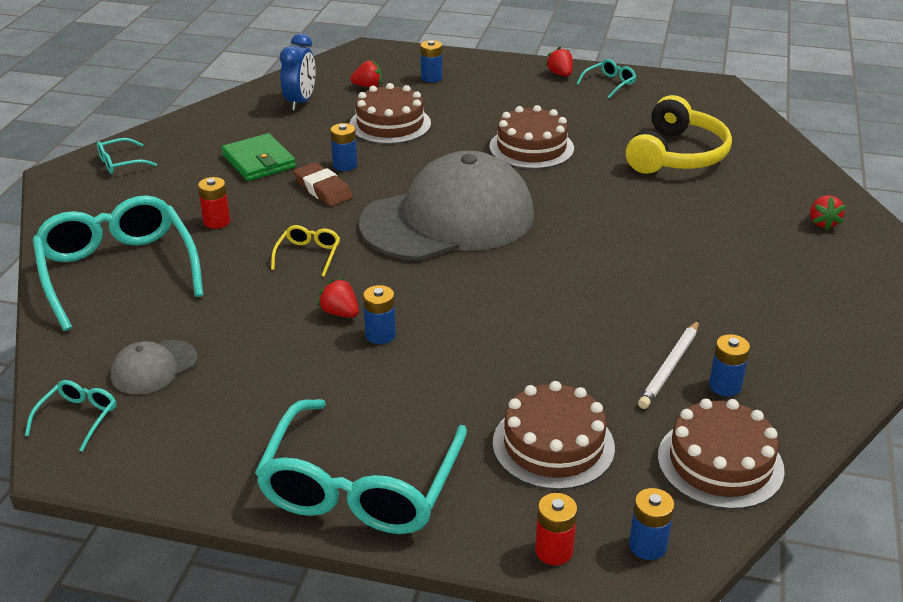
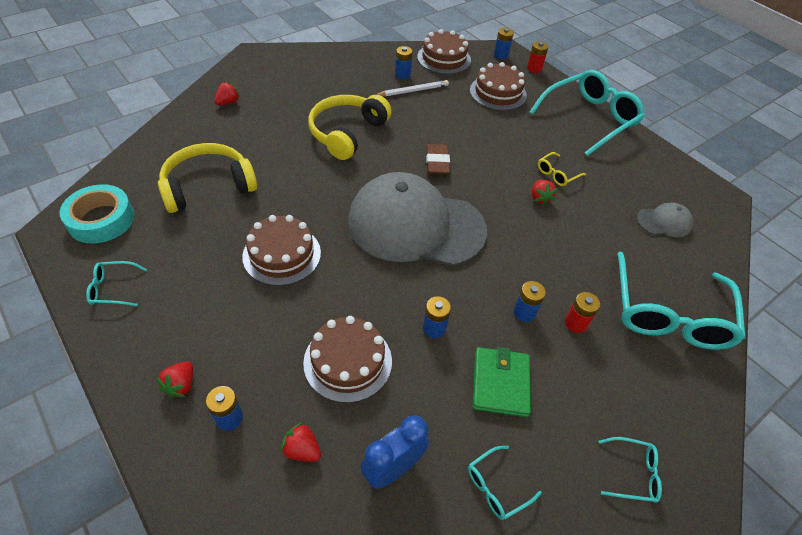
camera: 145 degrees left, 15 degrees up
(78, 417) = (713, 214): turquoise glasses -> turquoise glasses (496, 487)
(308, 255) = (529, 250): yellow glasses -> yellow glasses (557, 174)
(323, 189) = (473, 309): brown eraser -> brown eraser (437, 162)
(380, 335) = (528, 174): blue battery -> blue battery (524, 312)
(560, 74) = (123, 332): red strawberry -> red strawberry (181, 385)
(650, 263) = (347, 133): none -> yellow headphones
(700, 102) = (101, 220): none -> turquoise tape

